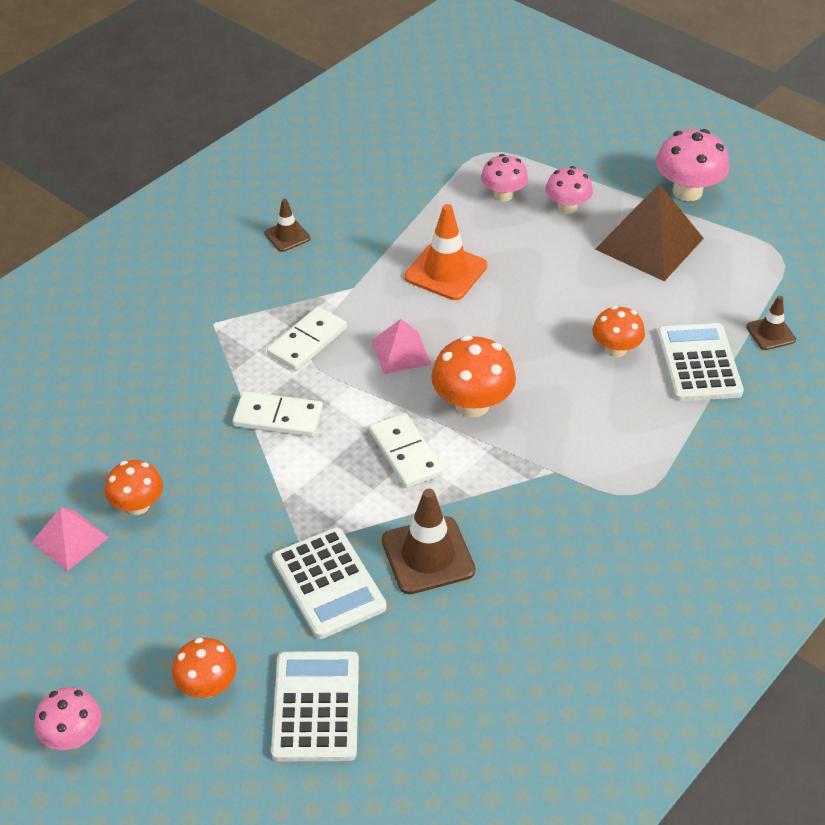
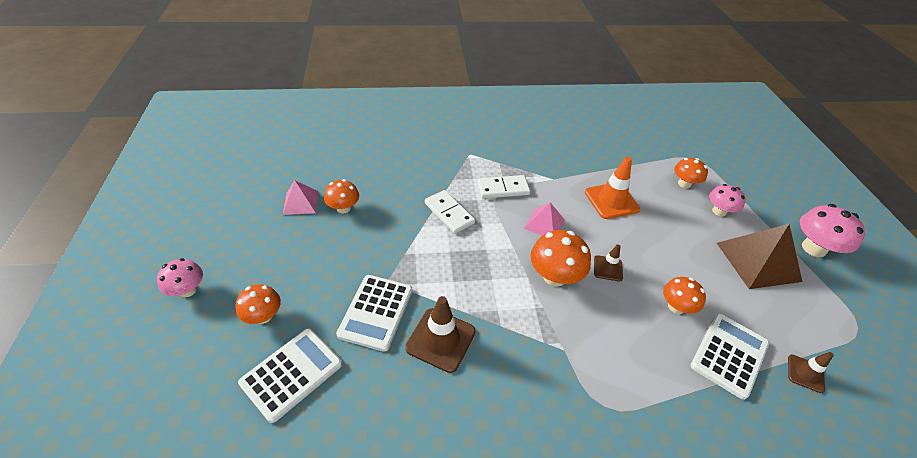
camera: 40 degrees right, 0 degrees up
(287, 236) = (546, 138): brown traffic cone -> brown traffic cone (608, 268)
(405, 453) = (490, 275): white domino -> none
(503, 195) = (684, 184): pink mushroom -> orange mushroom

